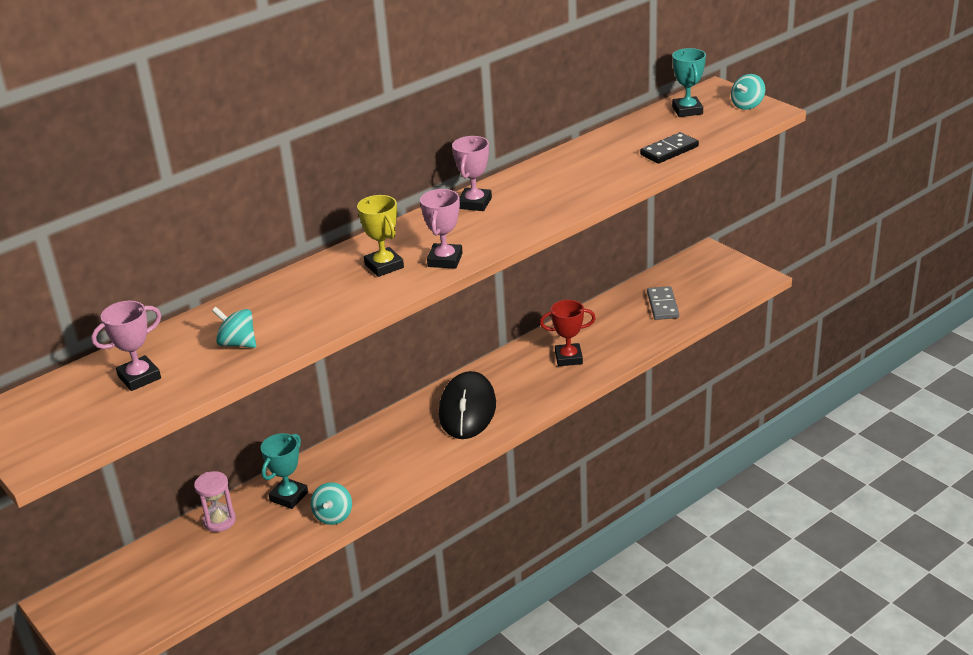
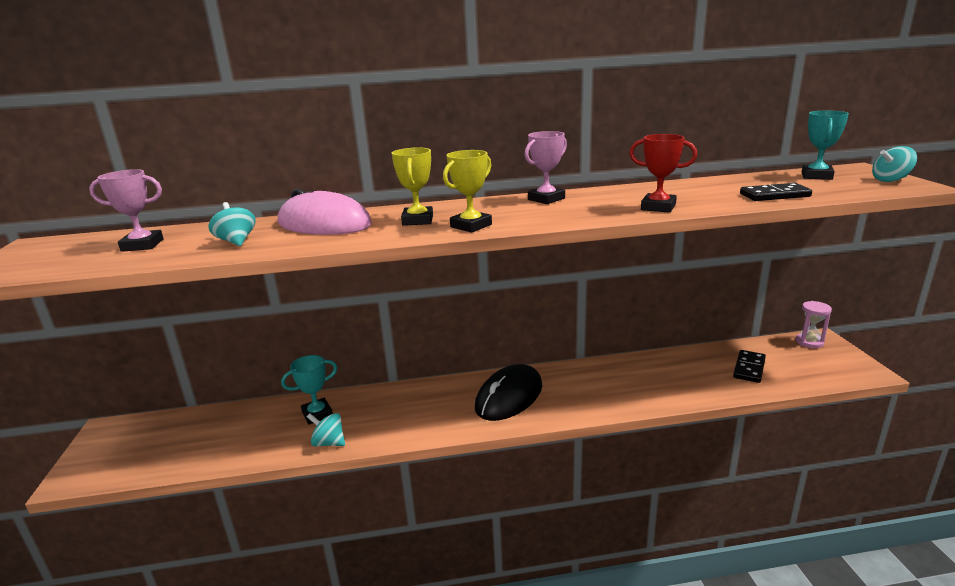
camera: 30 degrees right, 10 degrees down
(219, 521) = (256, 413): pink hourglass -> pink hourglass (809, 342)
(293, 296) = (324, 224): none -> pink mouse
(333, 516) = (328, 443): turquoise spinning top -> turquoise spinning top turned 75 degrees clockwise
(445, 260) = (471, 226): pink trophy -> yellow trophy
(568, 358) = (628, 384): red trophy -> red trophy (658, 207)
(663, 305) = (749, 368): grey domino -> black domino

